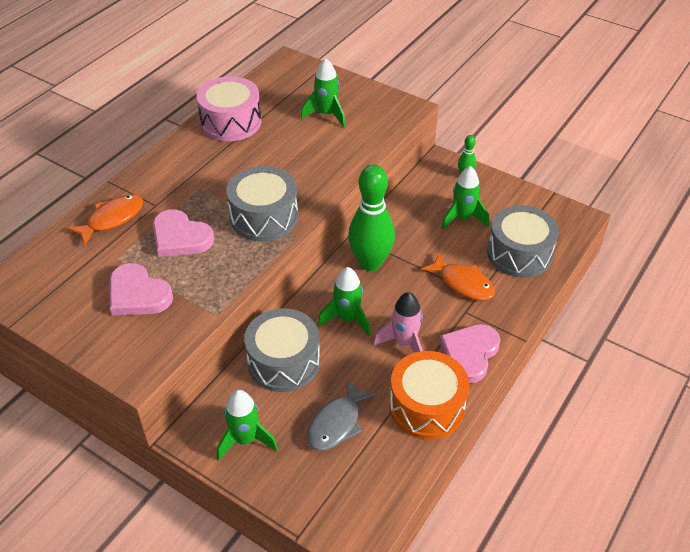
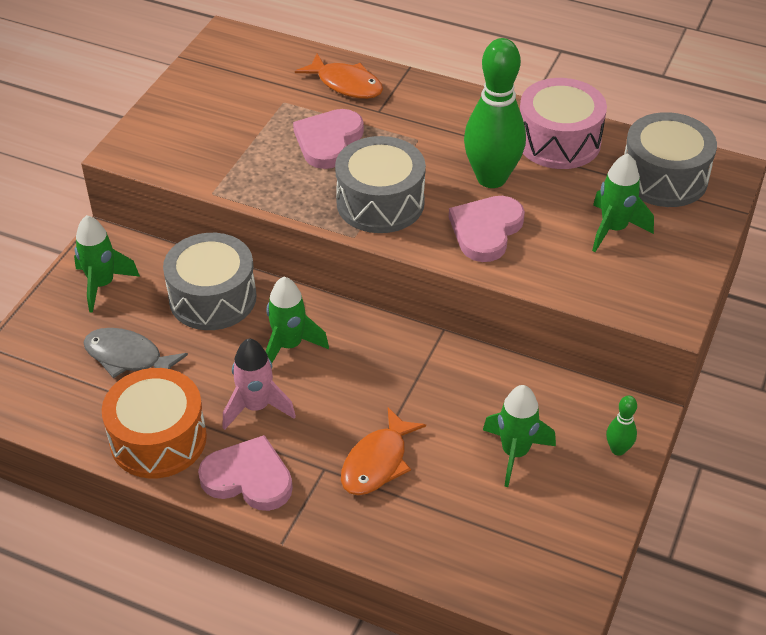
camera: 80 degrees right, 0 degrees up
(138, 294) = (233, 129): pink heart -> pink heart (486, 230)
(370, 263) = (394, 356): green bowling pin -> green bowling pin (491, 178)
(519, 253) = (456, 529): grey drum -> grey drum (664, 177)

